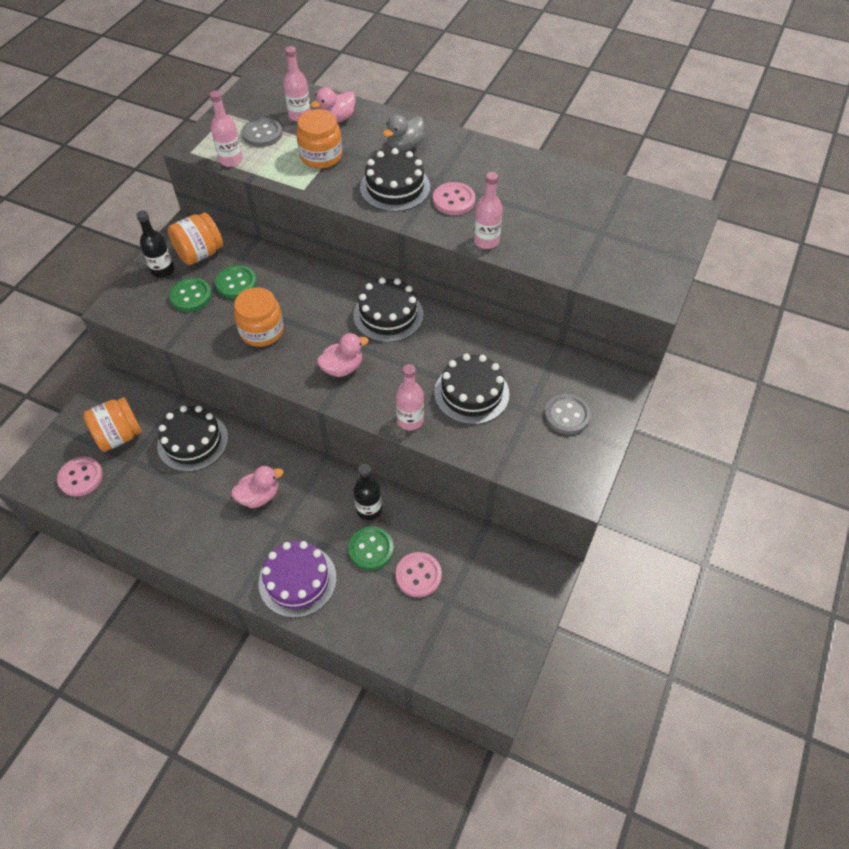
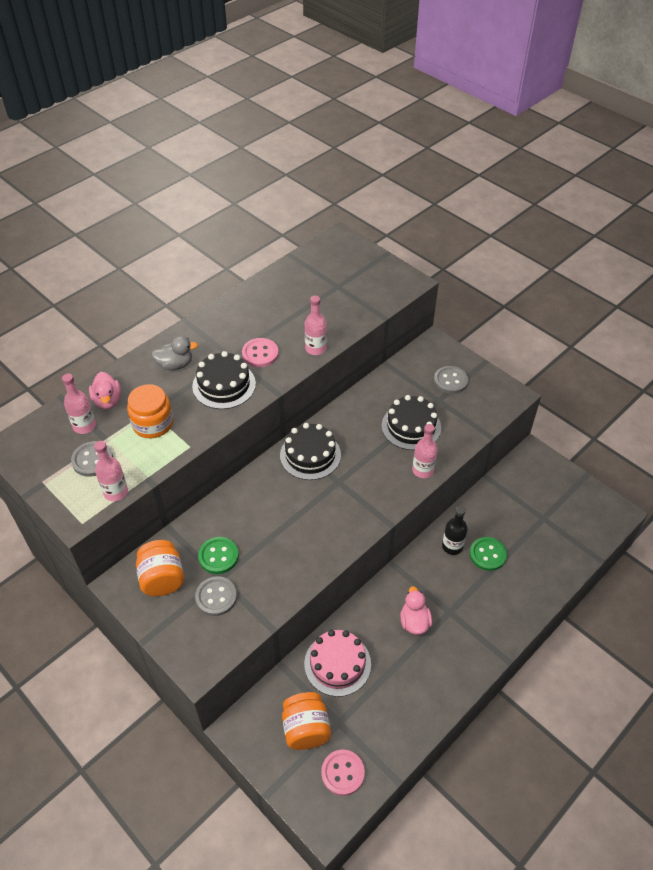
camera: 70 degrees left, 5 degrees down
(162, 270) = (168, 616): black bottle -> none
(191, 296) = (216, 597): green button -> grey button
(193, 441) = (337, 664): black cake -> pink cake
(262, 331) = (287, 548): orange jar -> none
(297, 580) = (501, 611): purple cake -> none
(342, 368) = (353, 500): pink duck -> none
(405, 146) = (175, 365): grey duck -> grey duck turned 75 degrees counterclockwise
(418, 575) = (518, 530): pink button -> none

